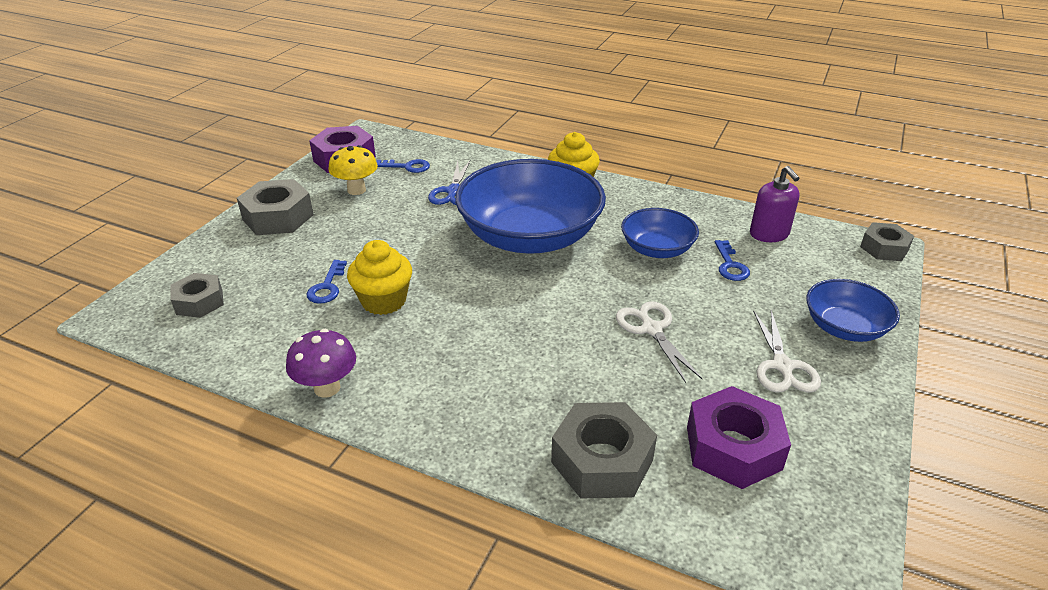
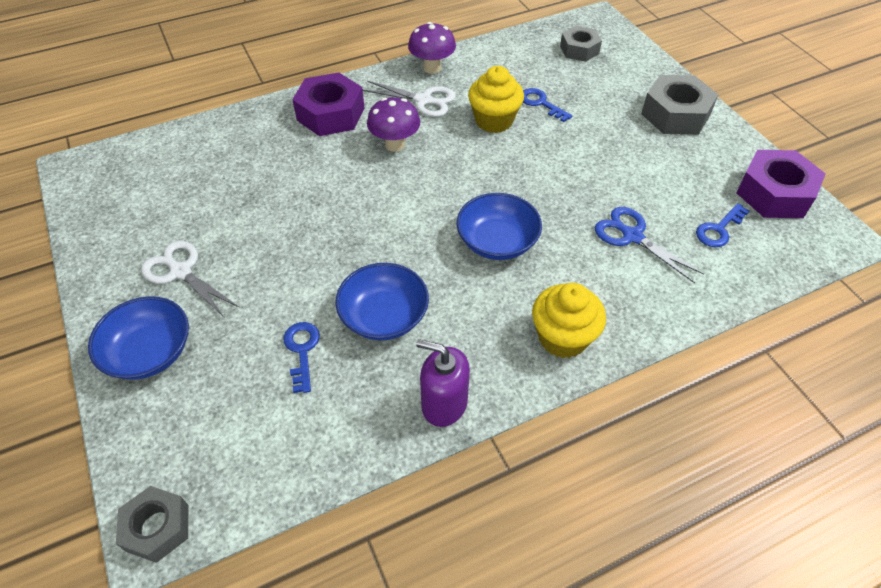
camera: 130 degrees right, 15 degrees up
(356, 190) = (691, 174): yellow mushroom -> none
(486, 341) = (395, 145): none -> purple mushroom
(530, 236) = (497, 242): blue bowl -> blue bowl, size x0.51
(602, 461) = (245, 134): grey nut -> none
(652, 329) = (302, 231): white scissors -> white scissors (423, 100)
(730, 265) = (302, 351): blue key -> blue key turned 45 degrees clockwise
(733, 448) = (176, 190): purple nut -> purple nut (331, 114)
(769, 234) = (301, 437): purple soap dispenser -> purple soap dispenser (444, 403)

